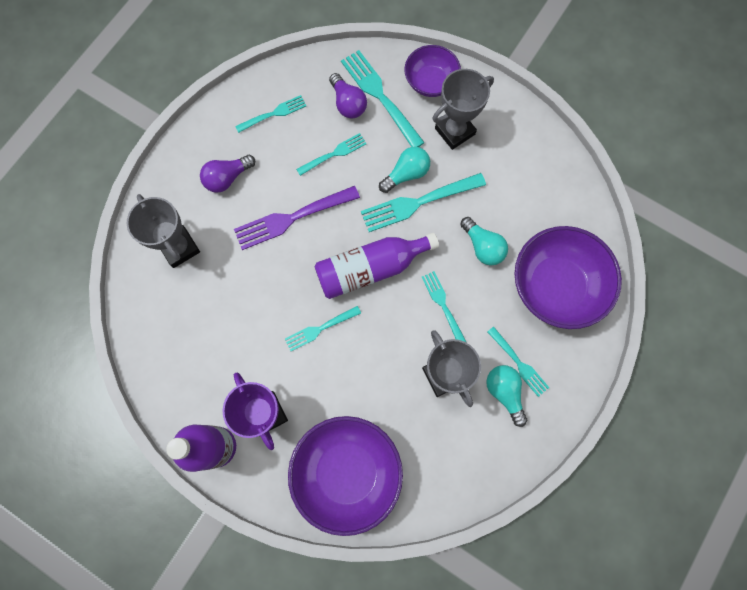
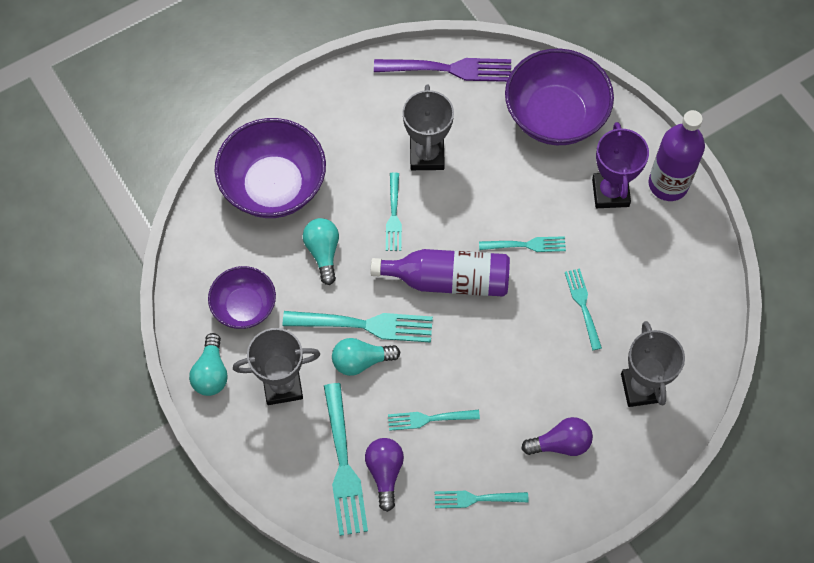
camera: 155 degrees left, 10 degrees down
(293, 217) = (506, 367): purple fork -> purple fork (448, 69)
(430, 82) = (276, 456): purple bowl -> purple bowl (244, 307)
(504, 392) = (378, 118): turquoise light bulb -> turquoise light bulb (211, 373)
(518, 363) = (351, 136): turquoise fork -> turquoise fork (583, 306)

